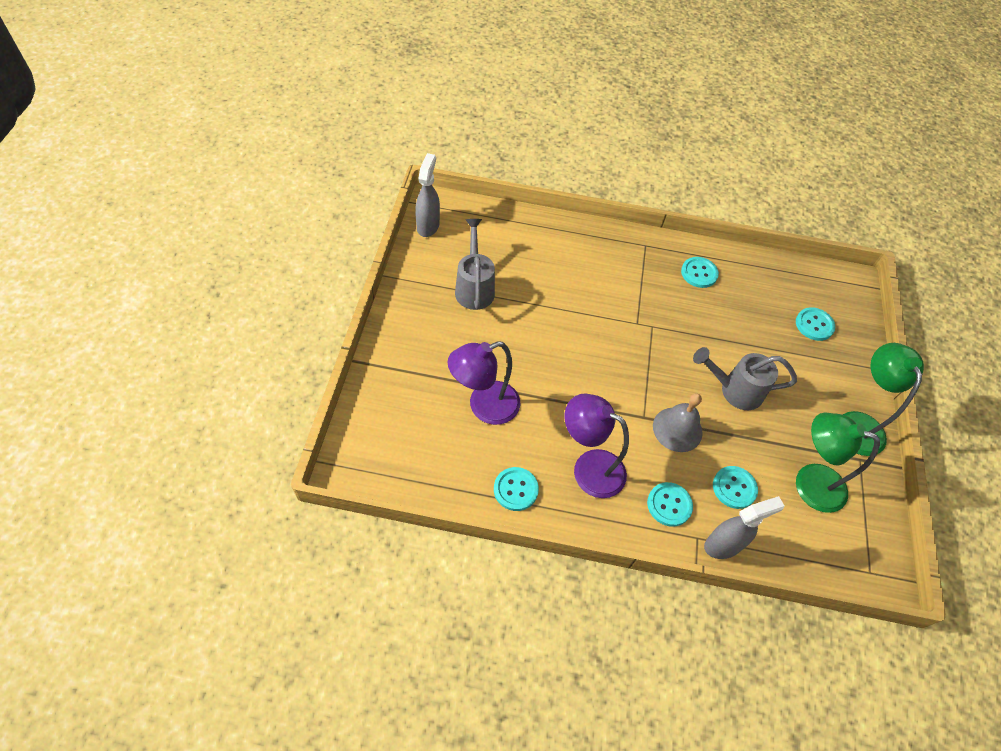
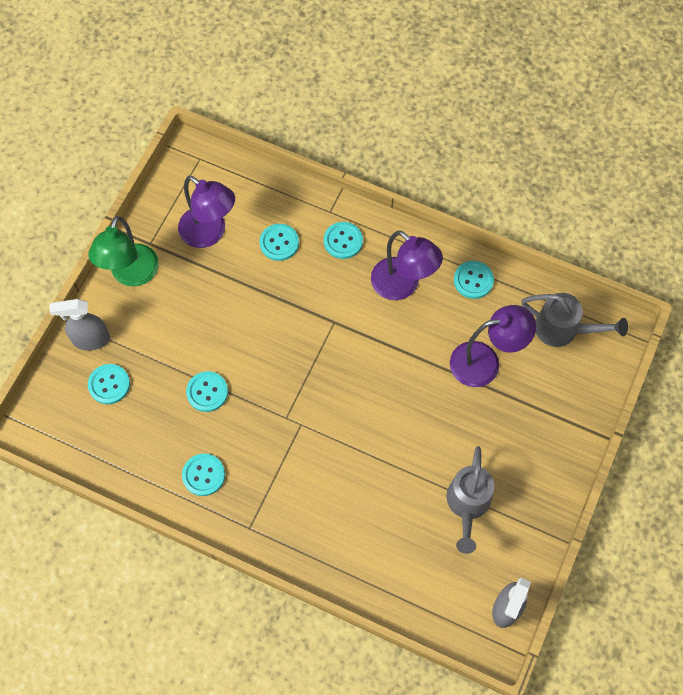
camera: 160 degrees left, 10 degrees up
(677, 429) = (307, 304): grey bell -> none
(723, 545) = (310, 202): grey spray bottle -> grey spray bottle (91, 339)
(729, 334) = (207, 392): none -> turquoise button
(735, 390) = (233, 330): grey watering can -> grey watering can (563, 330)
(809, 483) = (209, 233): green lamp -> purple lamp

